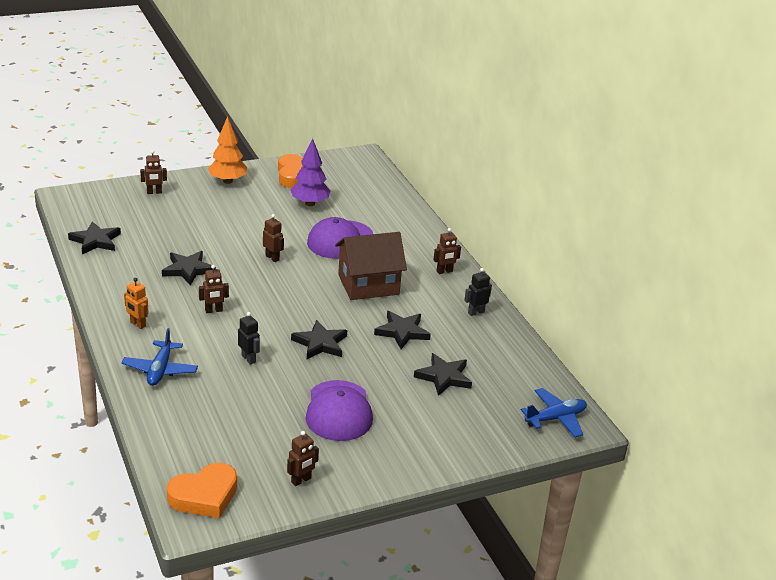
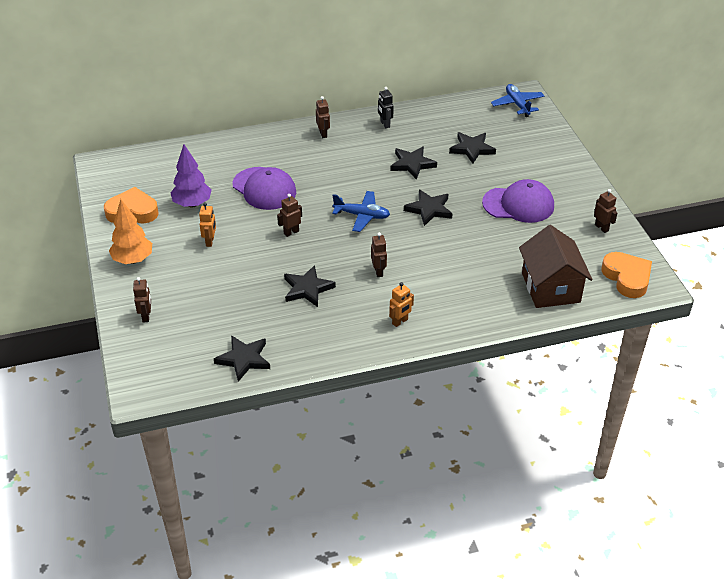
camera: 80 degrees left, 10 degrees up
(160, 370) = (470, 305): blue plane -> blue plane (362, 216)
(248, 359) = (452, 251): black robot -> none
(255, 216) = (210, 241): none -> orange robot
(368, 284) = (341, 177): brown house -> brown house (550, 287)

